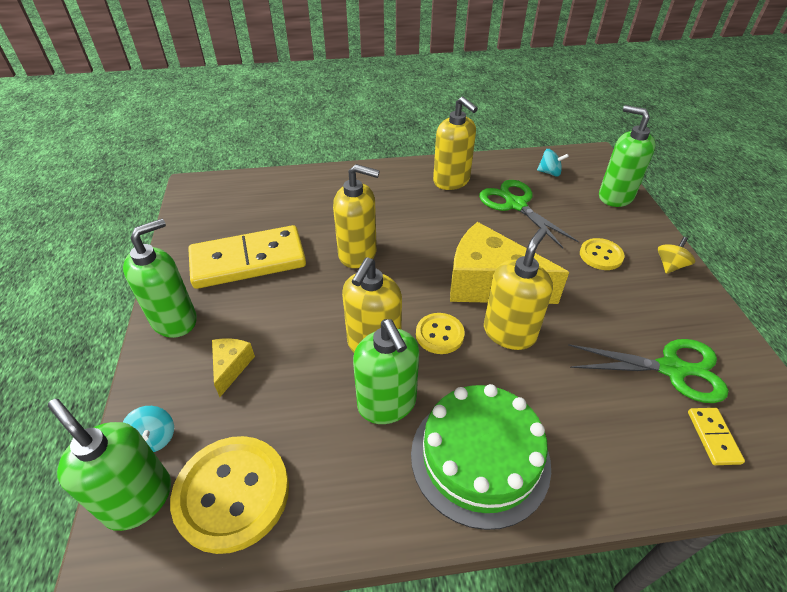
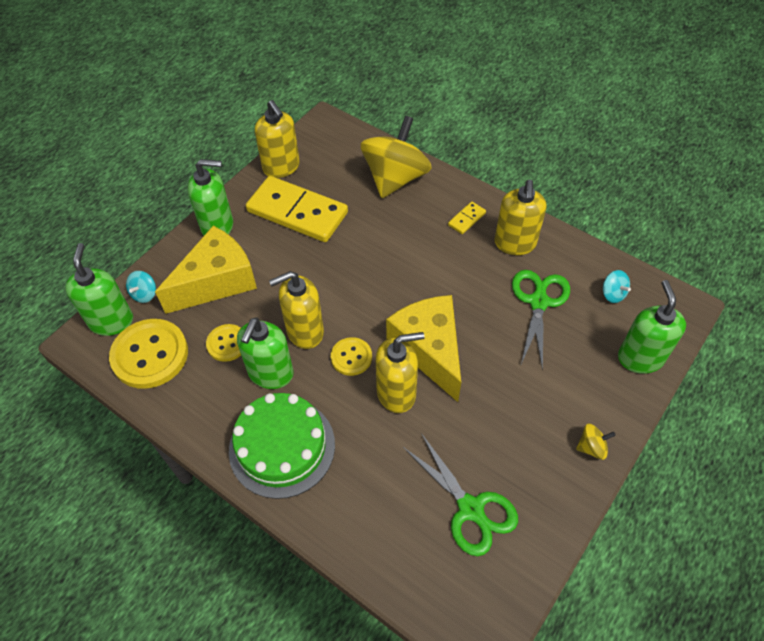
camera: 45 degrees right, 10 degrees up
(231, 367) = (216, 281): yellow cheese -> yellow cheese, size x2.22
(308, 191) = (395, 178): none -> yellow spinning top
(358, 254) = (370, 258): yellow soap dispenser -> yellow soap dispenser (281, 167)
(601, 255) = (546, 395): yellow button -> yellow button (227, 343)
(713, 437) = (432, 566): yellow domino -> yellow domino (466, 219)

